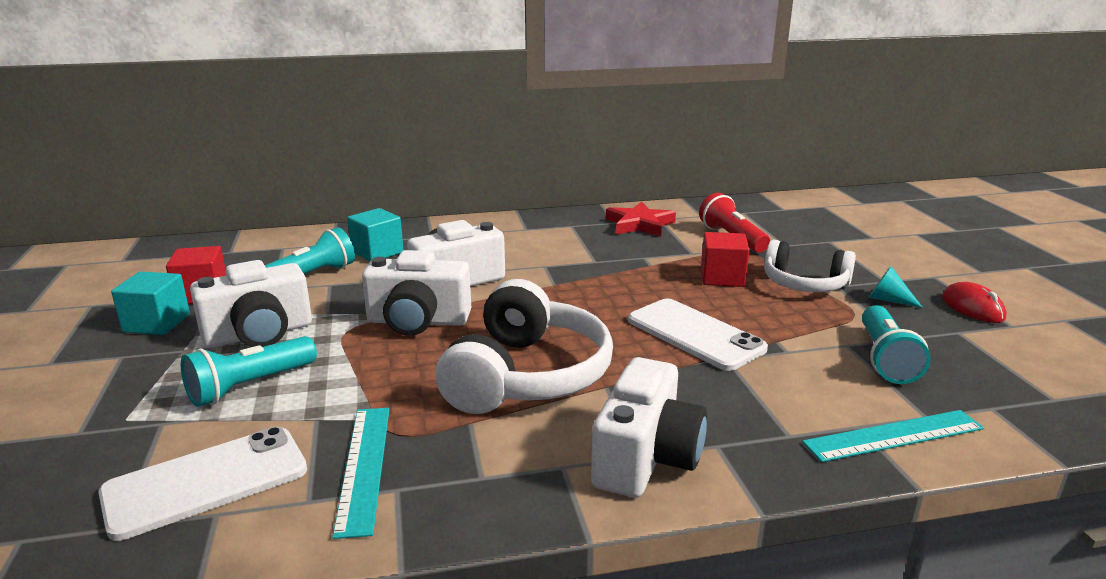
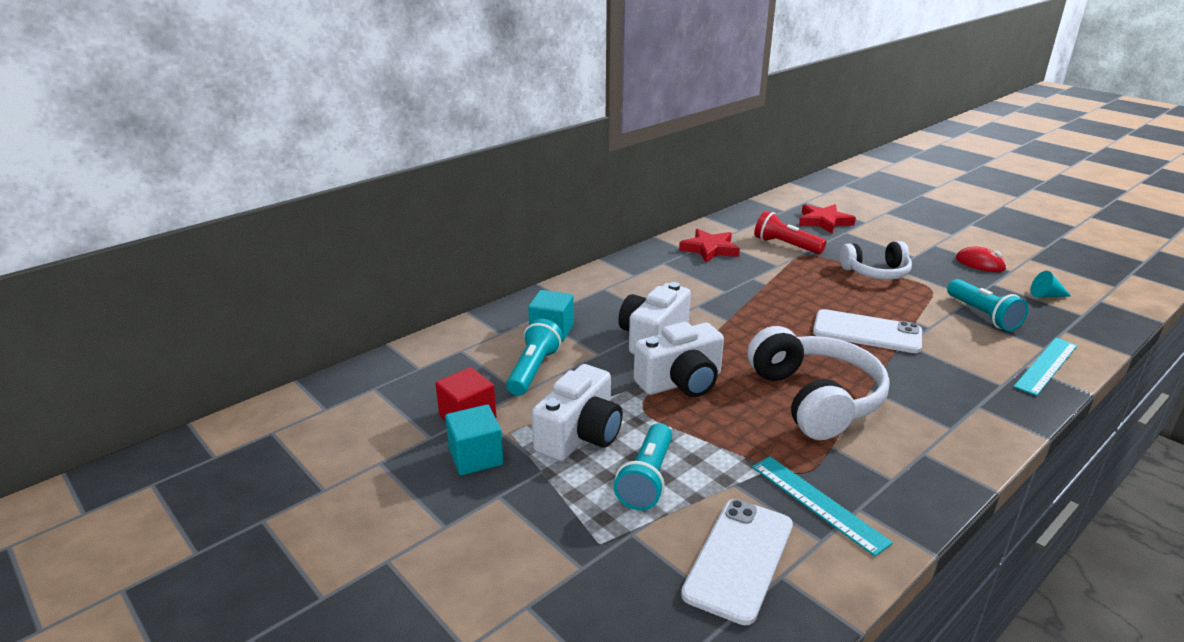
camera: 30 degrees left, 5 degrees up
(646, 458) = (956, 429): white camera -> none
(722, 278) = (823, 281): red cube -> none
(817, 227) = (824, 221): none -> red star
(888, 300) = (933, 271): turquoise cone -> turquoise cone (1046, 295)

